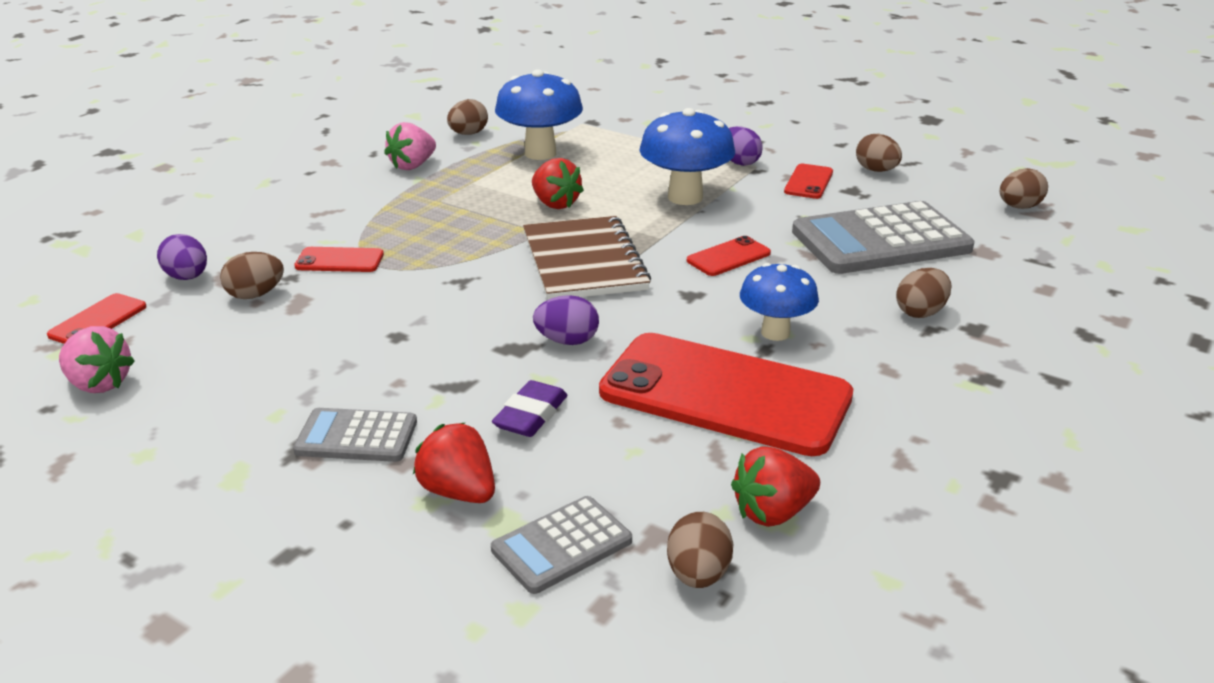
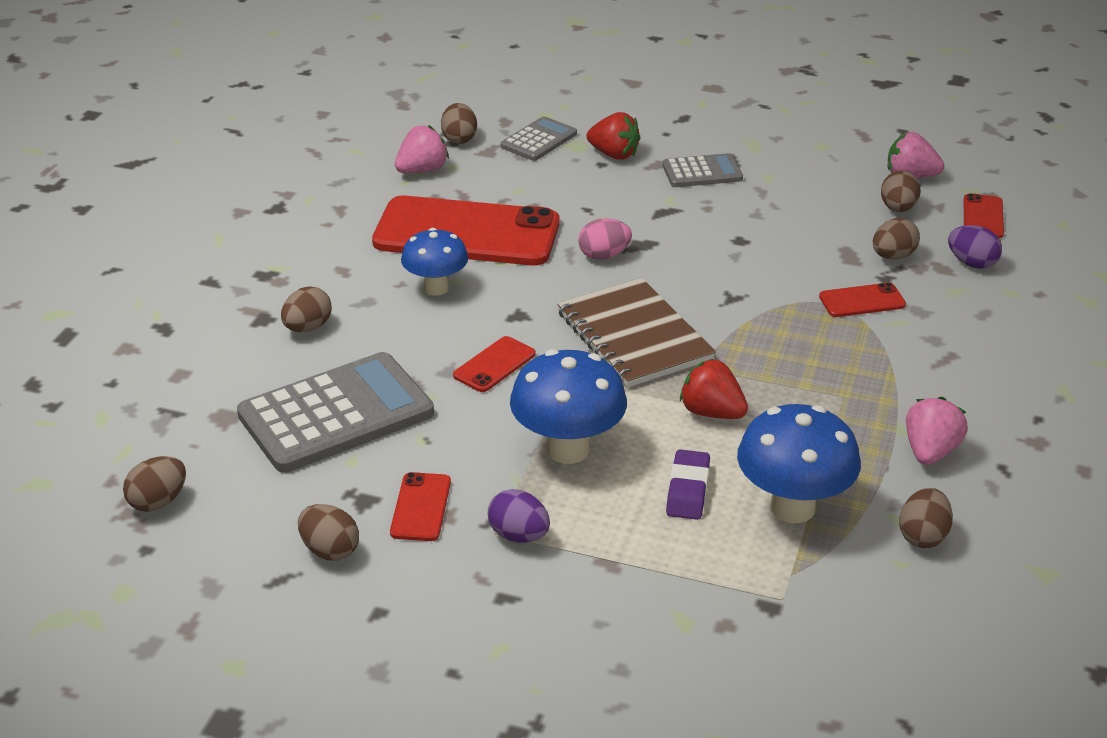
camera: 165 degrees right, 5 degrees up
(175, 345) = (898, 209): none -> brown egg
(530, 415) = (598, 200): purple eraser -> purple eraser (688, 490)
(567, 341) = (604, 255): purple egg -> pink egg
(772, 512) = (422, 170): red strawberry -> pink strawberry

